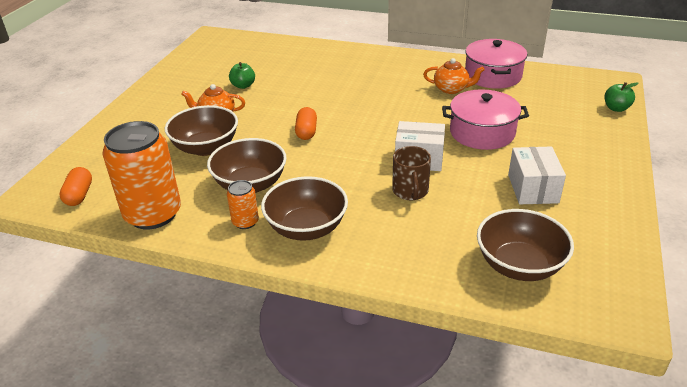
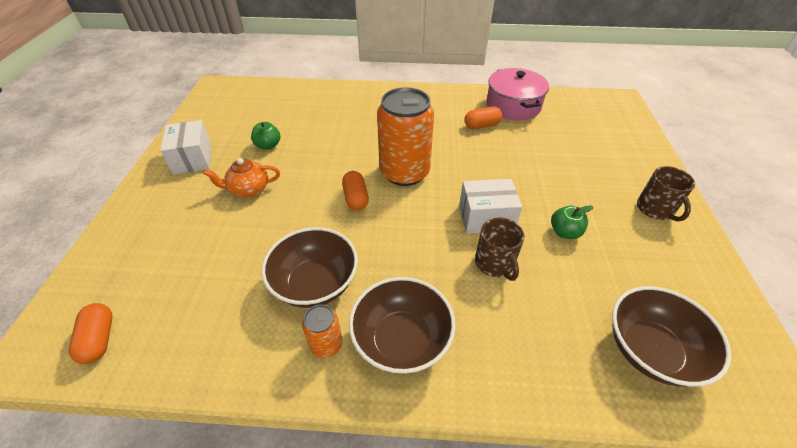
camera: 15 degrees left, 10 degrees up
(153, 214) = (206, 354): orange can -> orange can (404, 172)
(206, 147) = (248, 237): brown bowl -> none
(451, 89) = (482, 125): orange teapot -> orange capsule
(482, 132) = (533, 174): pink pot -> none
(533, 188) = (613, 239): white box -> white box (193, 158)
(591, 172) = (655, 209): none -> brown mug
(616, 108) = (638, 130): green apple -> green apple (564, 232)

